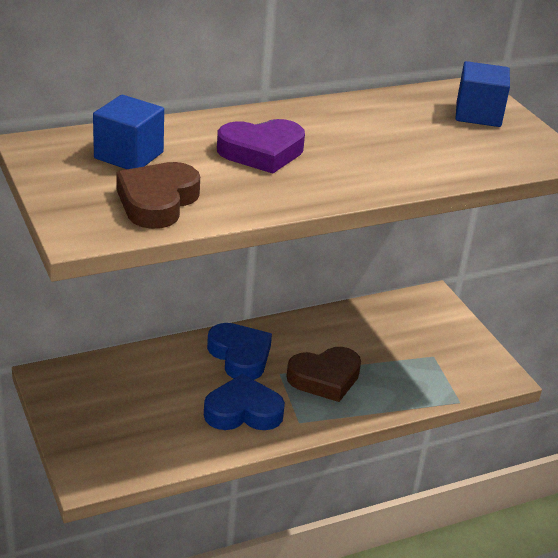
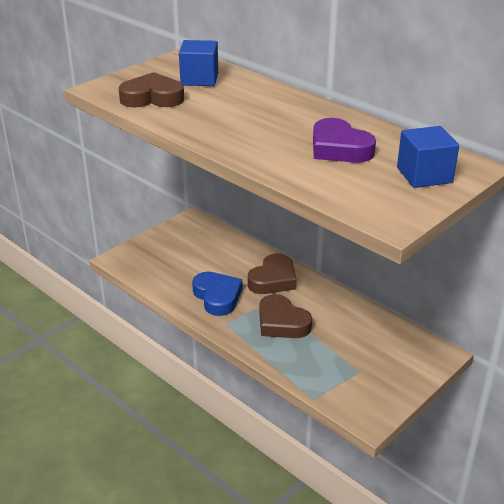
camera: 70 degrees right, 0 degrees up
(240, 356) = (273, 279): blue heart -> brown heart
(261, 152) = (250, 112): purple heart -> purple heart (339, 148)

